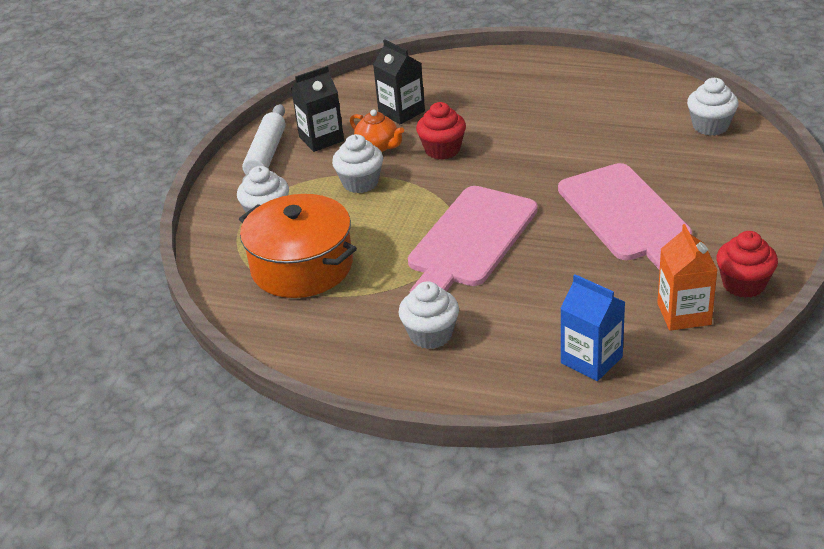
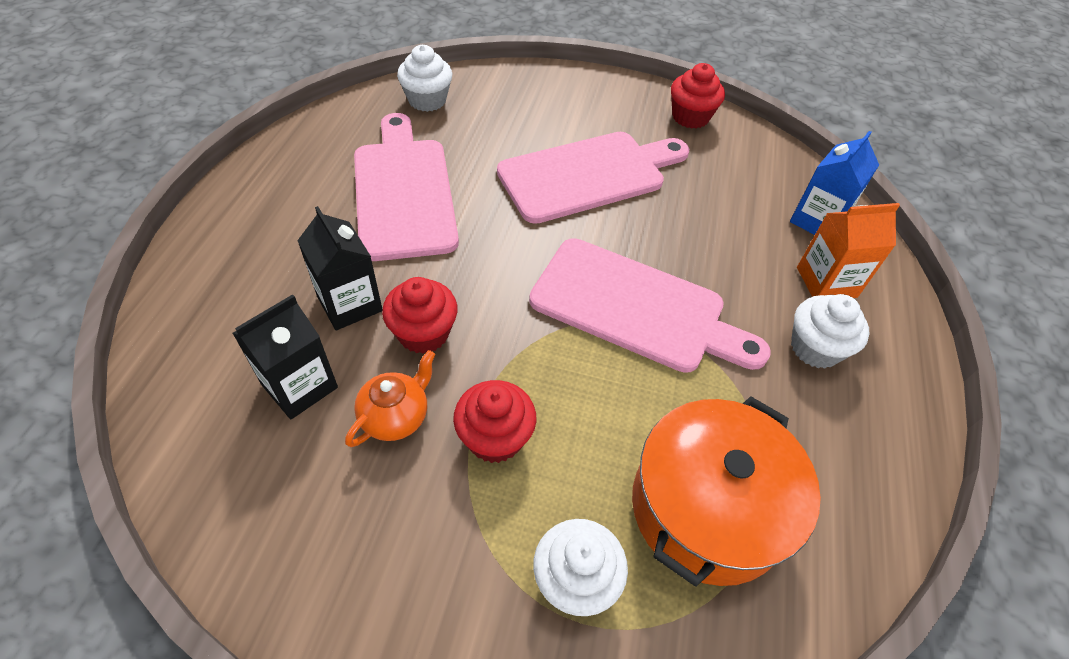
camera: 100 degrees left, 15 degrees up
(266, 155) = (382, 607): white rolling pin -> none
(321, 139) = (350, 508): black carton -> black carton (349, 304)
(360, 183) = (495, 437): white cupcake -> red cupcake
(583, 127) = (403, 192): none -> pink cutting board
(684, 314) = (738, 156): orange carton -> orange carton (826, 282)

